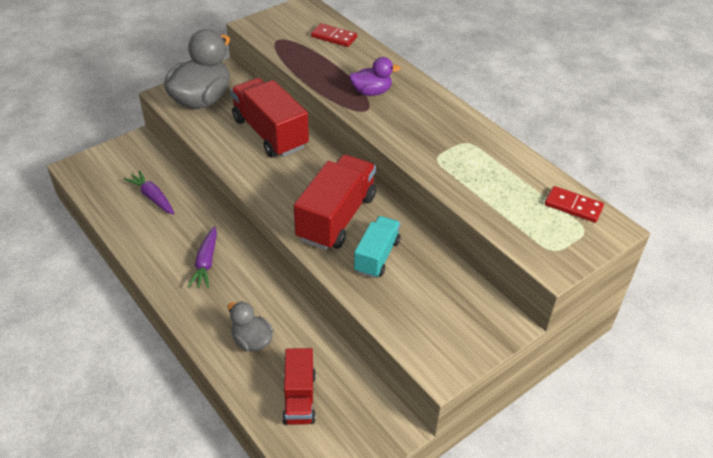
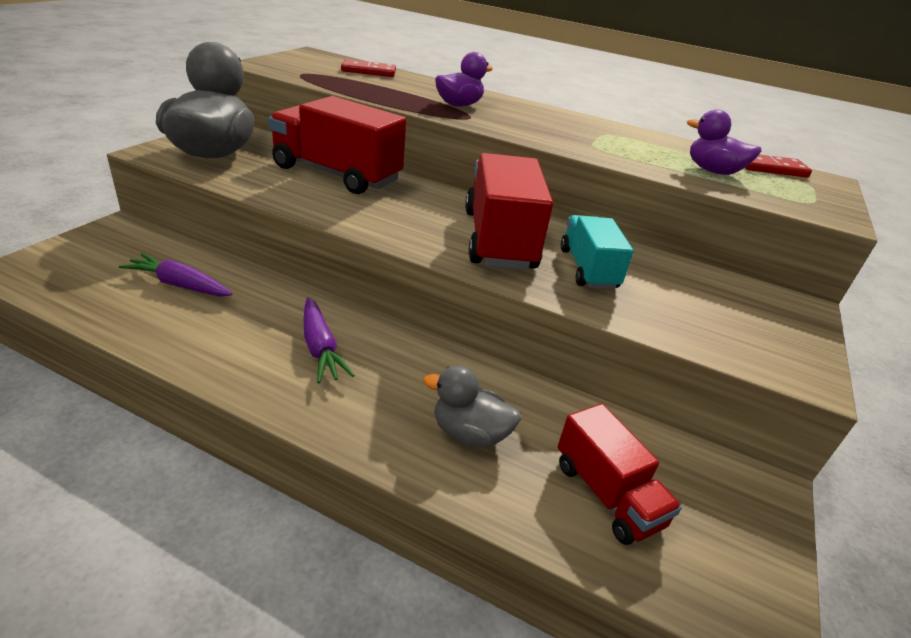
camera: 30 degrees left, 10 degrees down
(509, 202) = (713, 171): none -> purple duck

